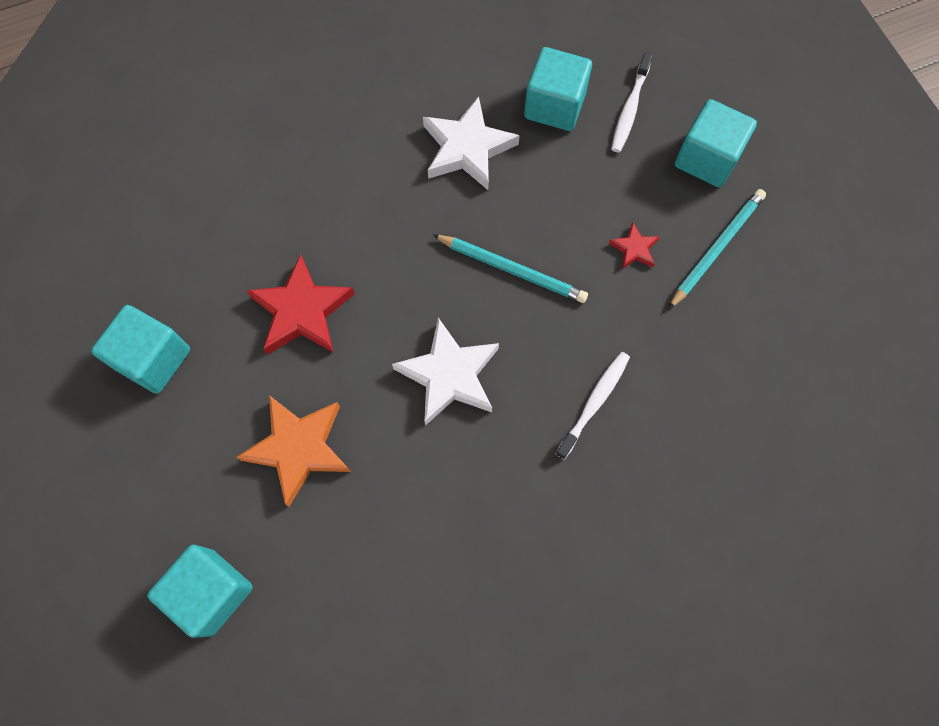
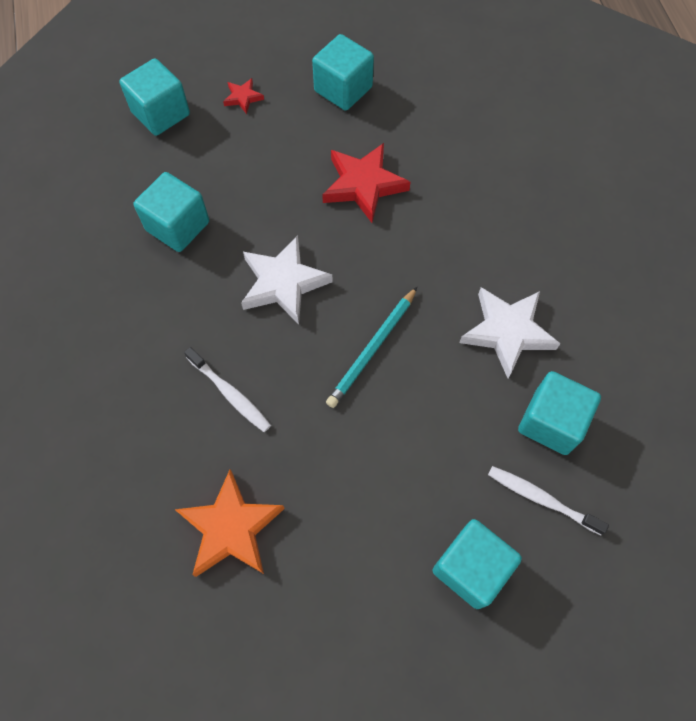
camera: 100 degrees right, 5 degrees down
(299, 448) = (249, 173): orange star -> orange star (231, 528)
(391, 518) = (178, 226): none -> turquoise cube
(634, 249) = (375, 464): red star -> red star (243, 97)
(716, 248) = (362, 548): turquoise pencil -> none

